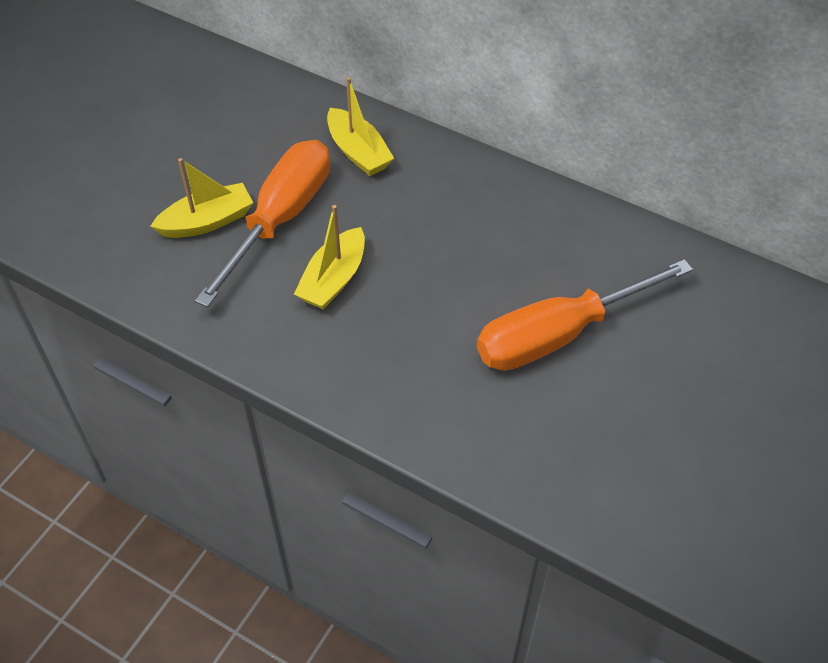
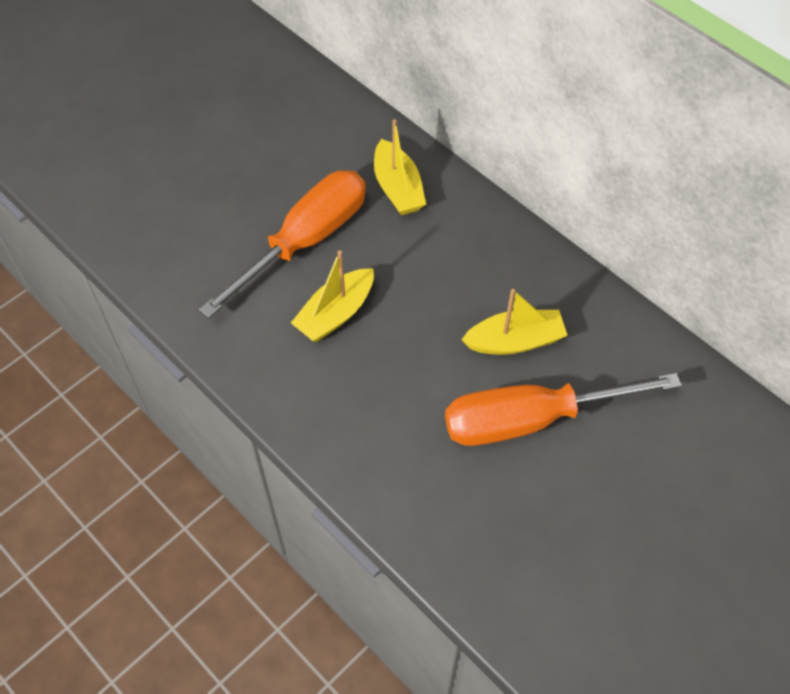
camera: 15 degrees right, 5 degrees up
(207, 221) = (237, 229): yellow boat -> yellow boat (515, 341)

